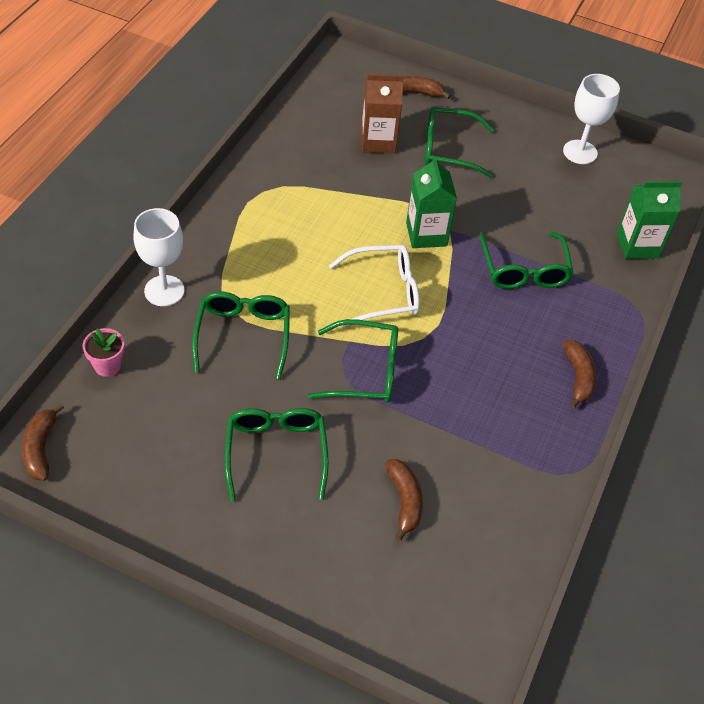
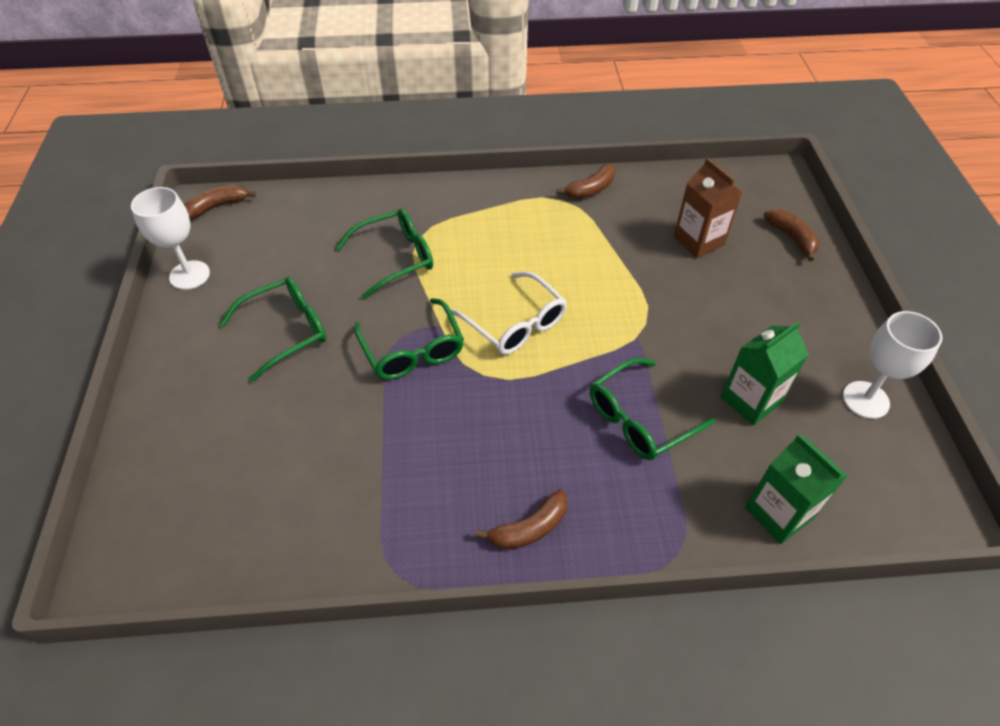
camera: 65 degrees right, 0 degrees up
(107, 365) = (313, 202): pink flower pot -> none
(164, 291) = (407, 196): white goblet -> white goblet (189, 275)
(404, 501) = (281, 441): brown banana -> brown banana (590, 189)
(426, 234) = (615, 323): green carton -> green carton (750, 400)
(448, 149) = (744, 292): green glasses -> none

